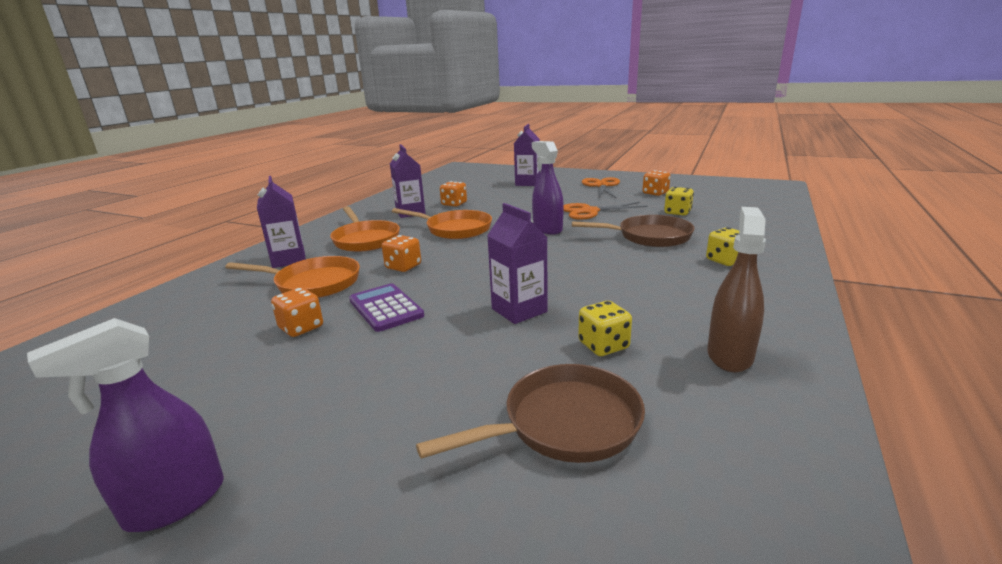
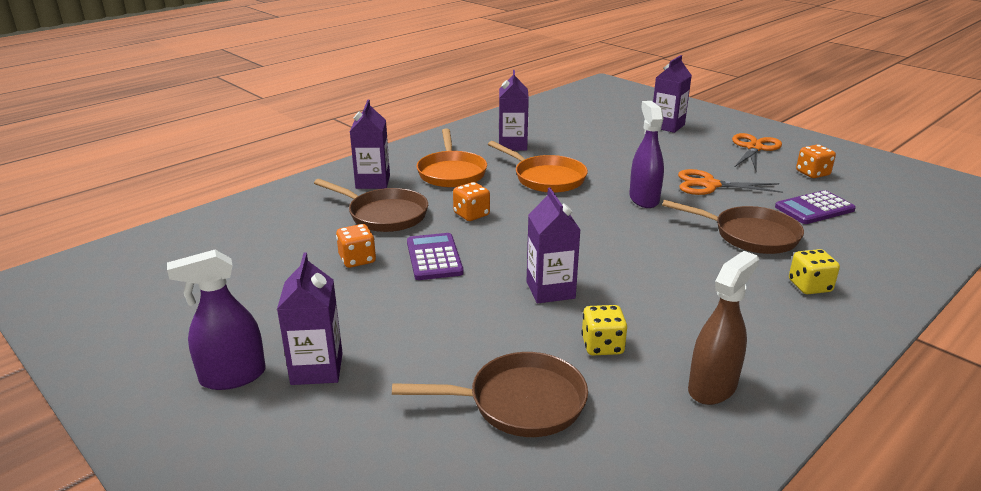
camera: 20 degrees right, 5 degrees up
(298, 457) = (317, 369): none -> purple carton
(313, 283) = (384, 215): orange pan -> brown pan
(454, 204) = (565, 142): orange dice -> none
(677, 212) = (814, 208): yellow dice -> purple calculator

